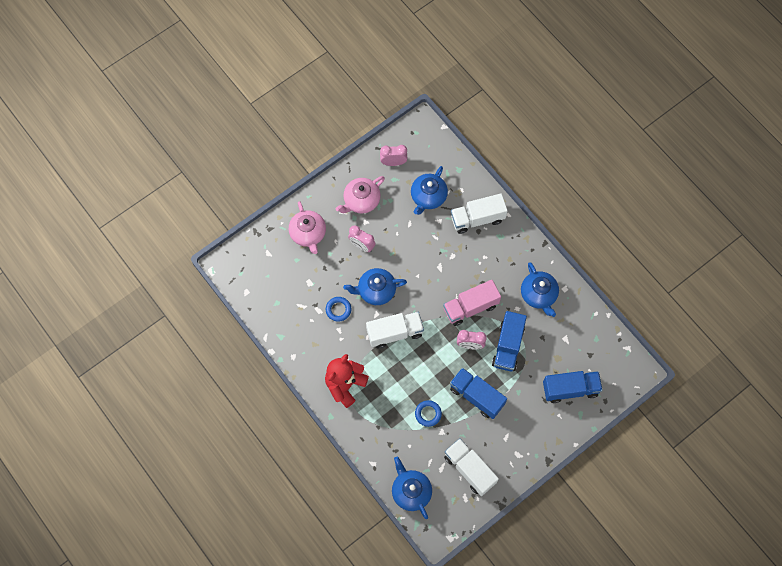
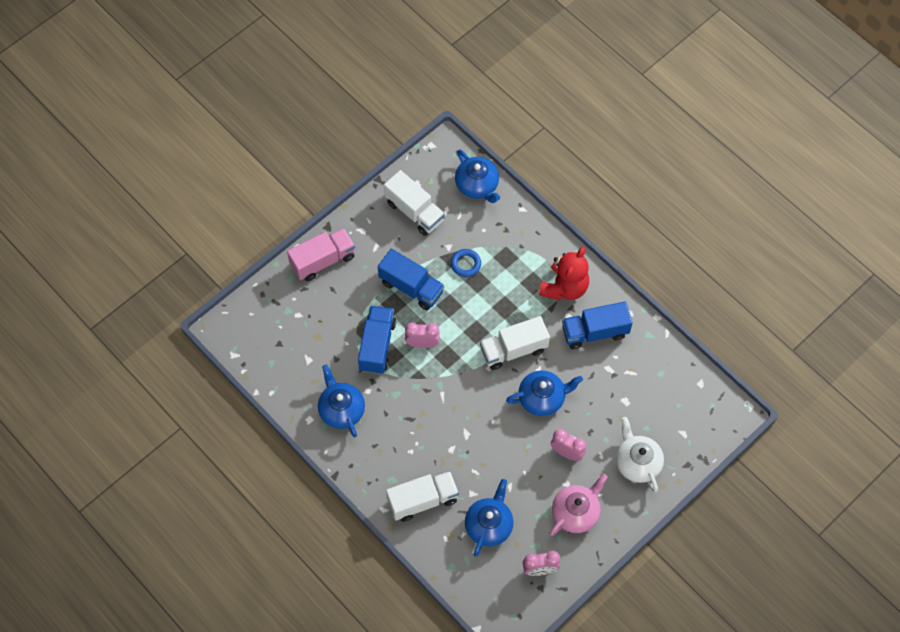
camera: 175 degrees right, 5 degrees down
(308, 234) = (637, 462): pink teapot -> white teapot
(338, 309) = (585, 371): blue ring -> none
(470, 307) = (424, 387): pink truck -> pink truck (323, 260)
(570, 389) = (303, 303): blue truck -> blue truck (595, 332)

